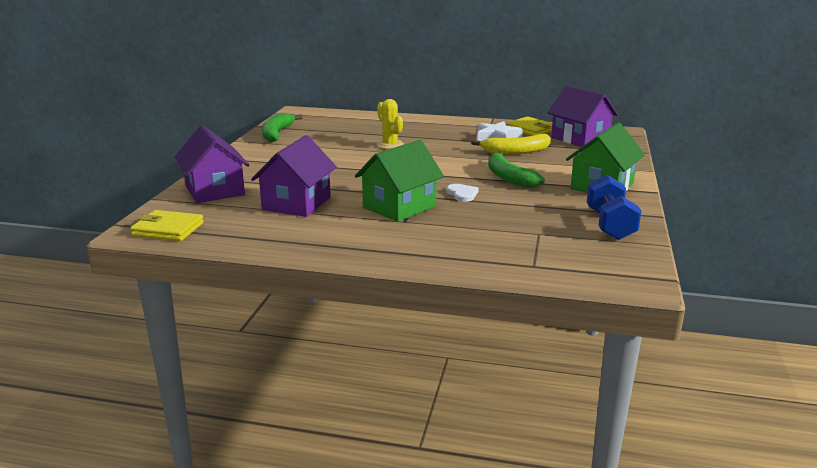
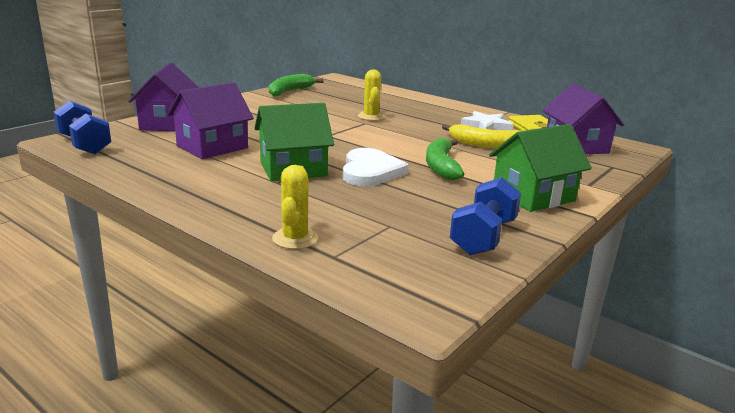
camera: 25 degrees right, 0 degrees up
(168, 229) = (84, 145): yellow wallet -> blue dumbbell
(462, 194) = (370, 171): white heart -> white heart, size x1.94
(488, 261) = (295, 238): none -> yellow cactus

